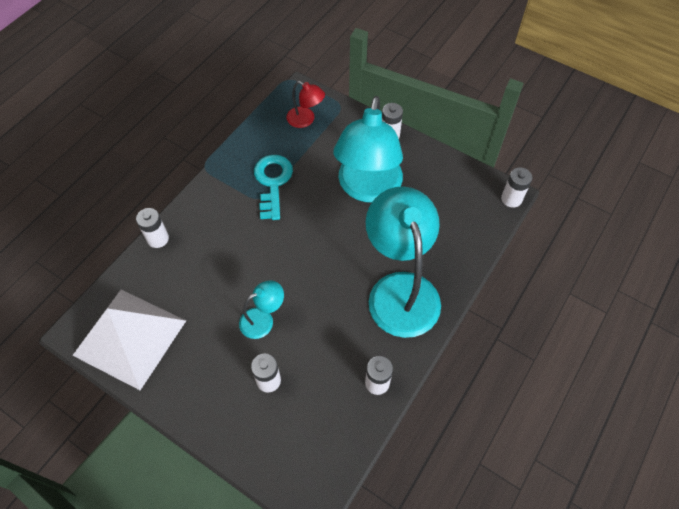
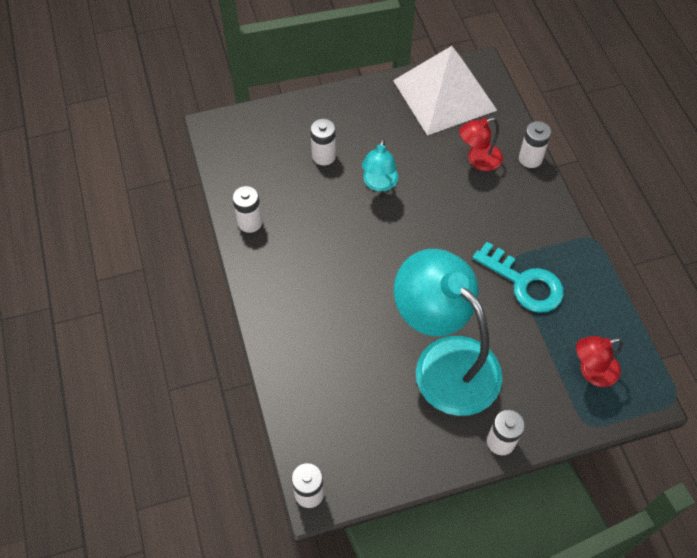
camera: 130 degrees right, 0 degrees up
(185, 270) = (478, 160): none -> red lamp
(400, 289) = (310, 301): turquoise lamp -> none

